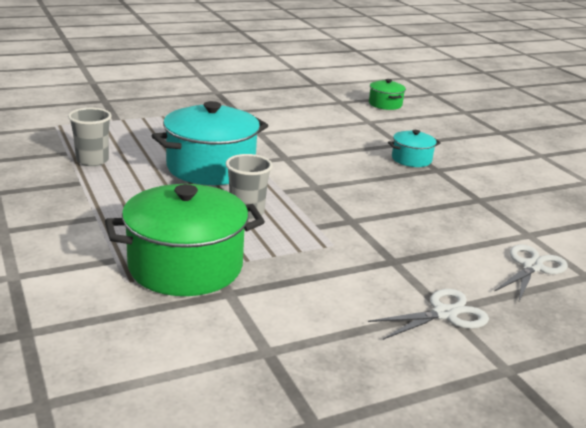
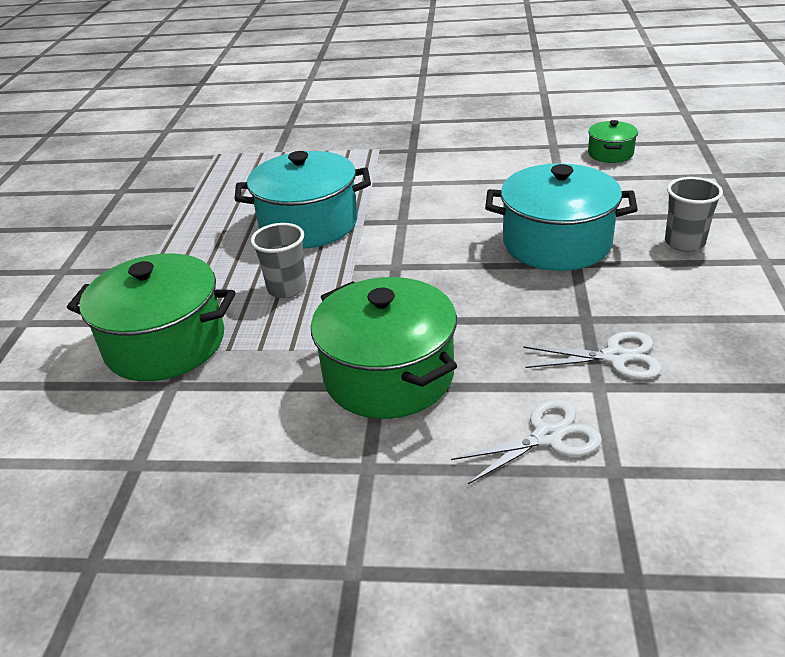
camera: 35 degrees right, 10 degrees up
(92, 160) = (207, 201): grey cup -> grey cup (684, 242)
(393, 253) = (389, 375): none -> green pot
(411, 159) = (556, 243): turquoise pot -> turquoise pot, size x2.02
(444, 314) = (361, 473): white scissors -> white scissors (615, 357)

